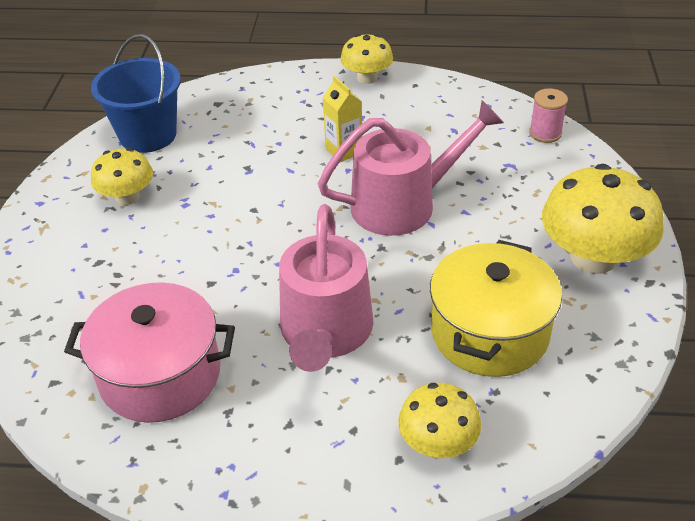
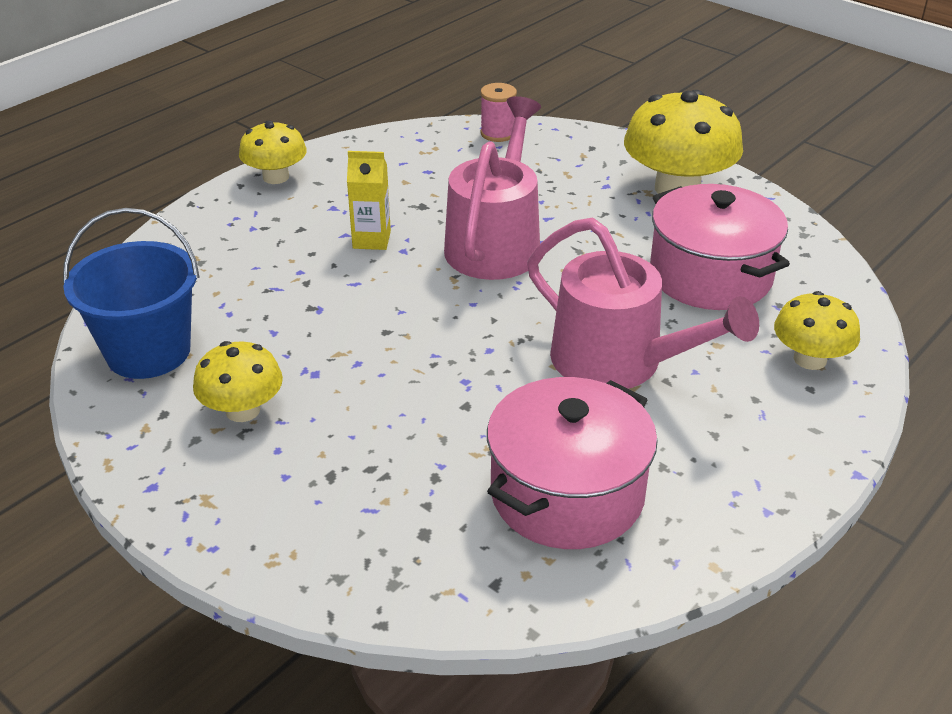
camera: 55 degrees left, 5 degrees down
(489, 332) = (710, 276): yellow pot -> pink pot

